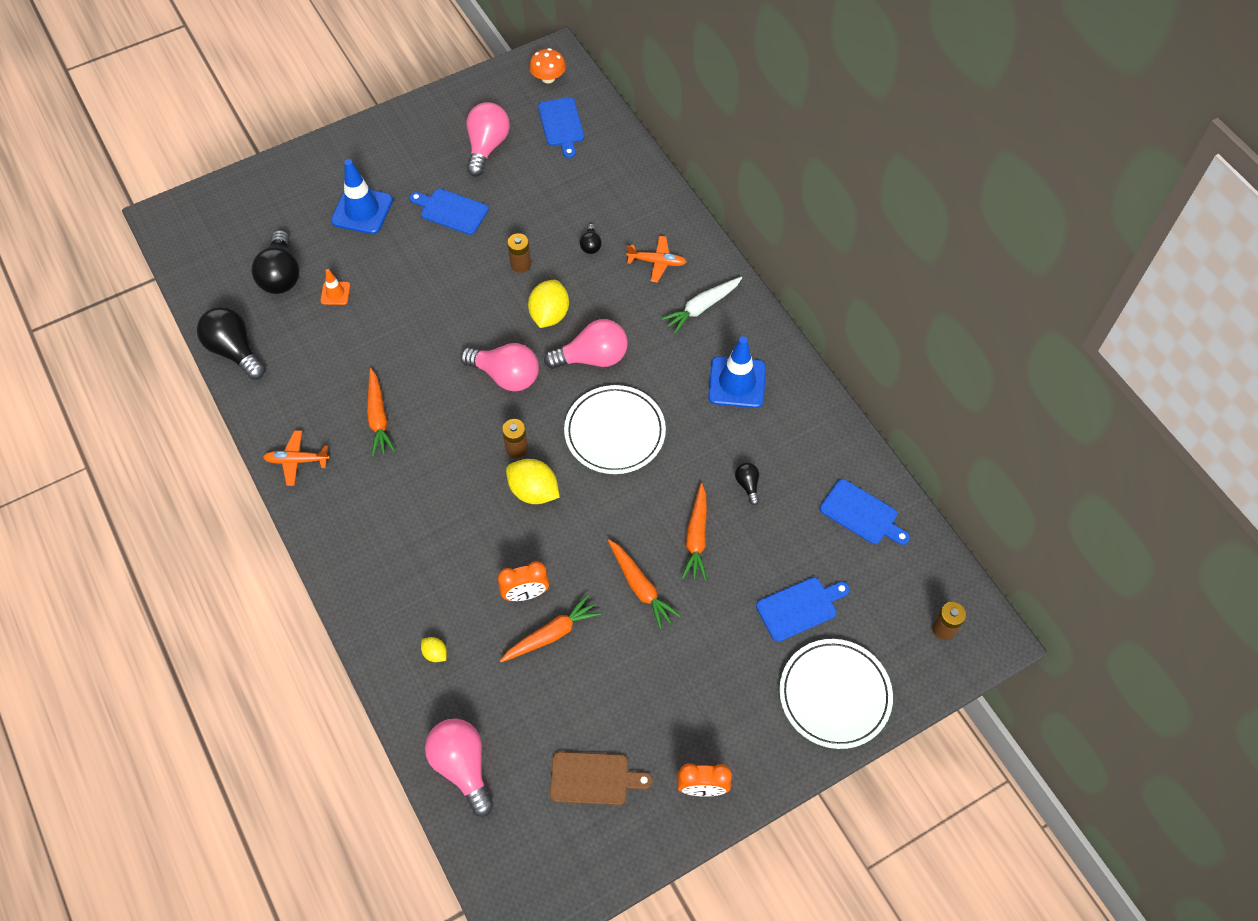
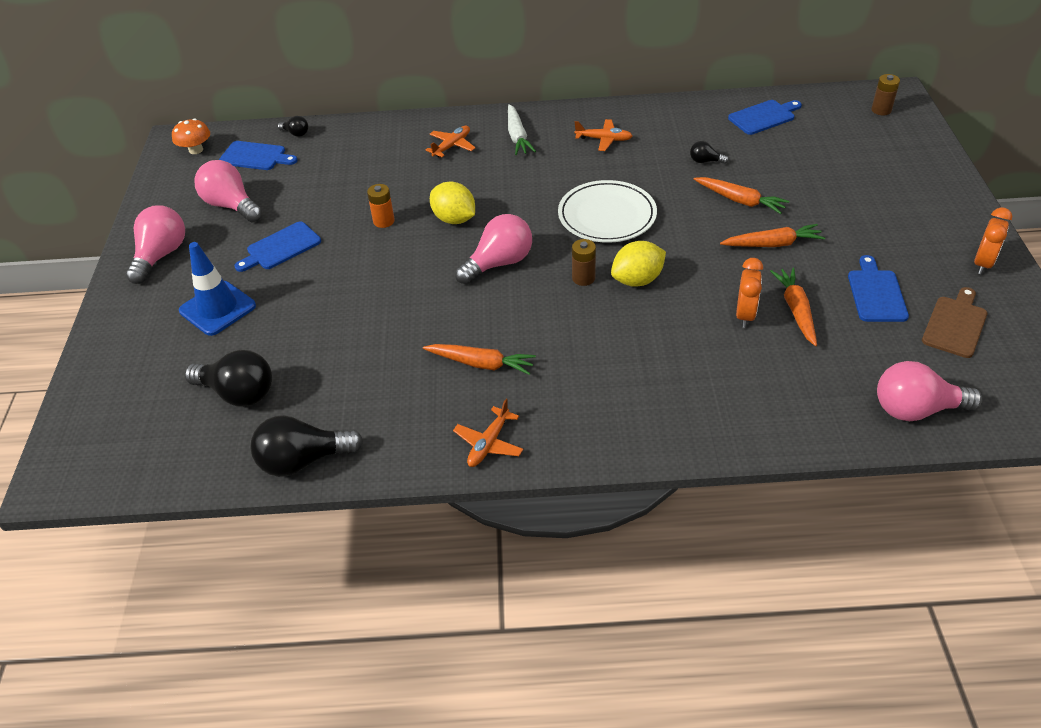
camera: 60 degrees left, 15 degrees down
(335, 293) = (301, 356): orange traffic cone -> none
(435, 653) = (782, 395): yellow lemon -> none
(520, 264) = (383, 221): brown battery -> orange battery
(591, 245) = (401, 176): black light bulb -> black light bulb (296, 133)
(592, 358) = (520, 207): pink light bulb -> pink light bulb (161, 255)
(737, 382) = (604, 139): blue traffic cone -> orange plane
(800, 608) = (833, 168): blue cutting board -> blue cutting board (876, 293)
(834, 695) = (919, 173): white plate -> none

